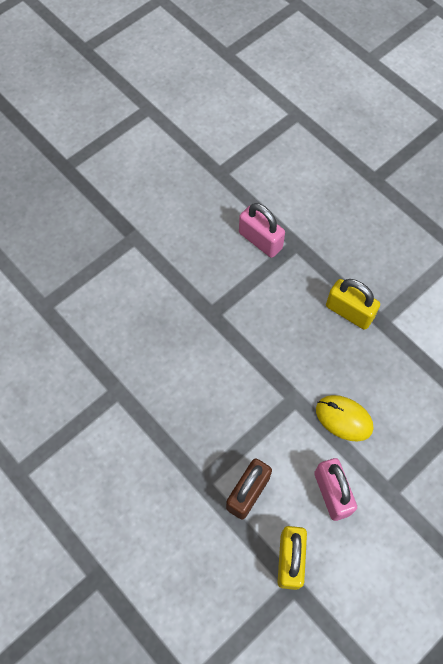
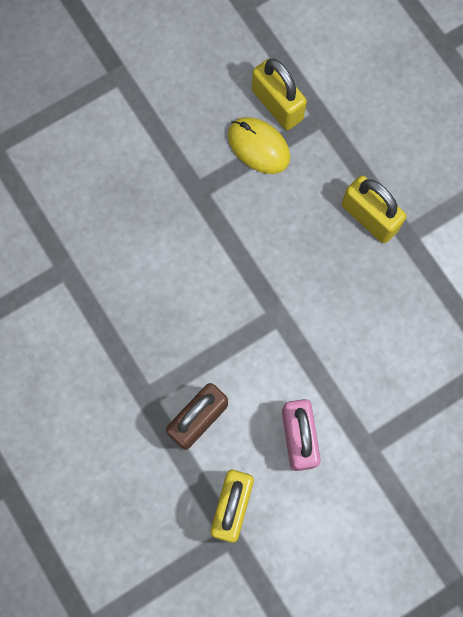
camera: 10 degrees right, 10 degrees up
(260, 240) = (277, 105): pink padlock -> yellow padlock
(344, 418) = (332, 350): yellow mouse -> yellow mouse (258, 147)

